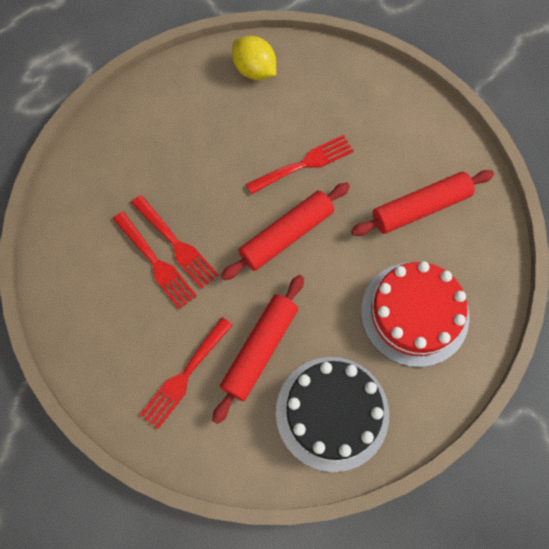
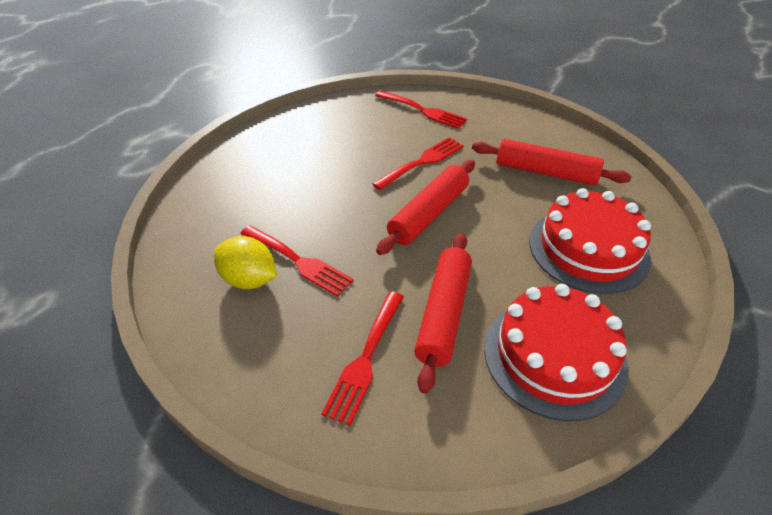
camera: 15 degrees left, 25 degrees down
(176, 244) = (316, 242): red fork -> red fork (423, 110)
(254, 70) = (350, 112): yellow lemon -> yellow lemon (249, 280)
(332, 413) = (554, 356): black cake -> red cake
(420, 208) = (545, 172): red rolling pin -> red rolling pin turned 60 degrees clockwise

